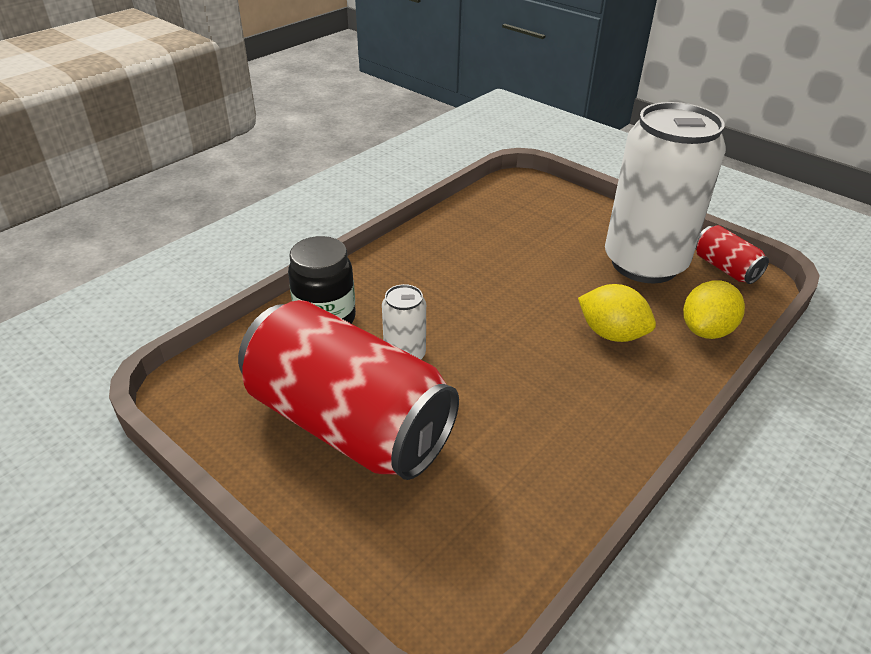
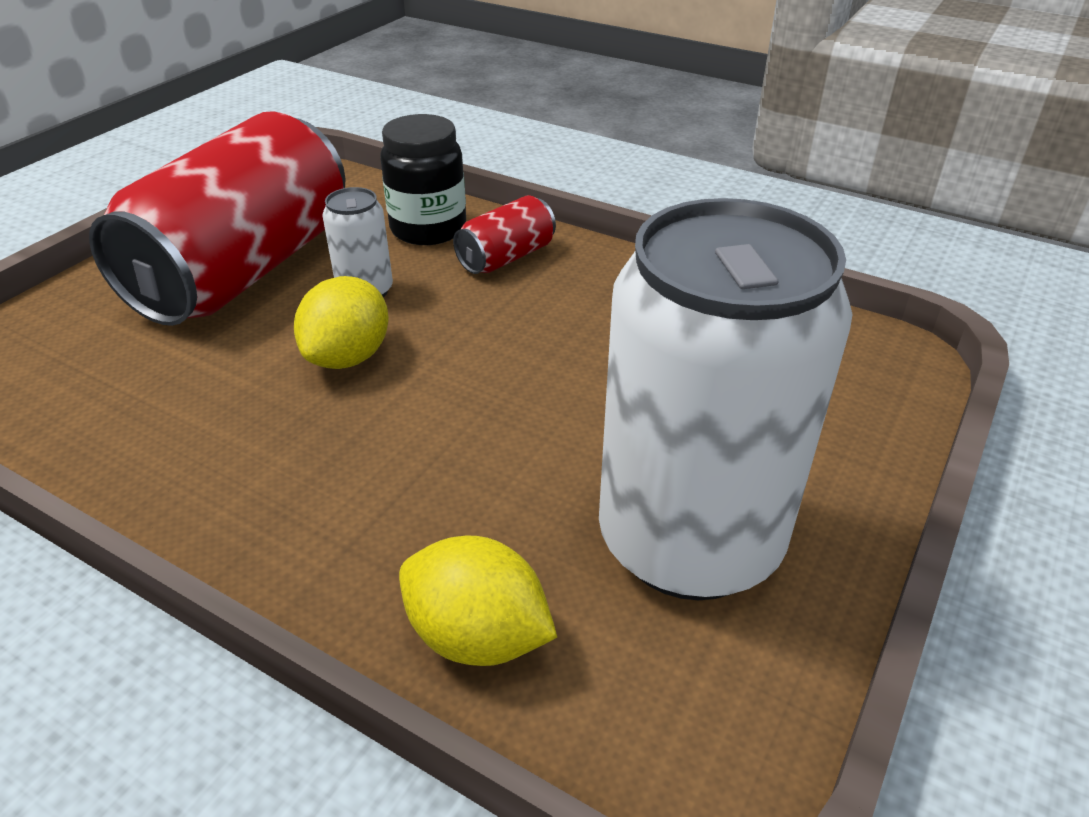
camera: 80 degrees right, 0 degrees up
(611, 334) = (442, 489): yellow lemon -> yellow lemon (348, 357)
(725, 268) = (736, 698): red can -> red can (506, 257)

